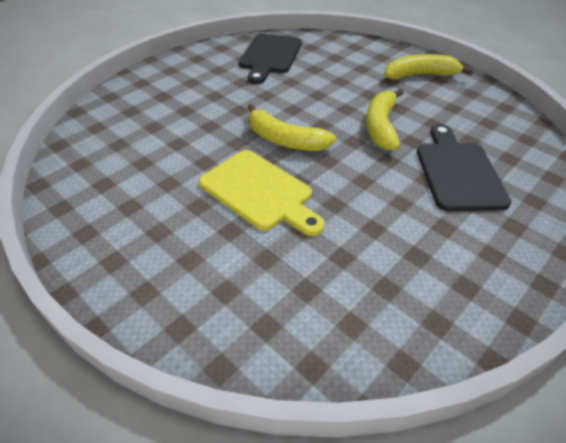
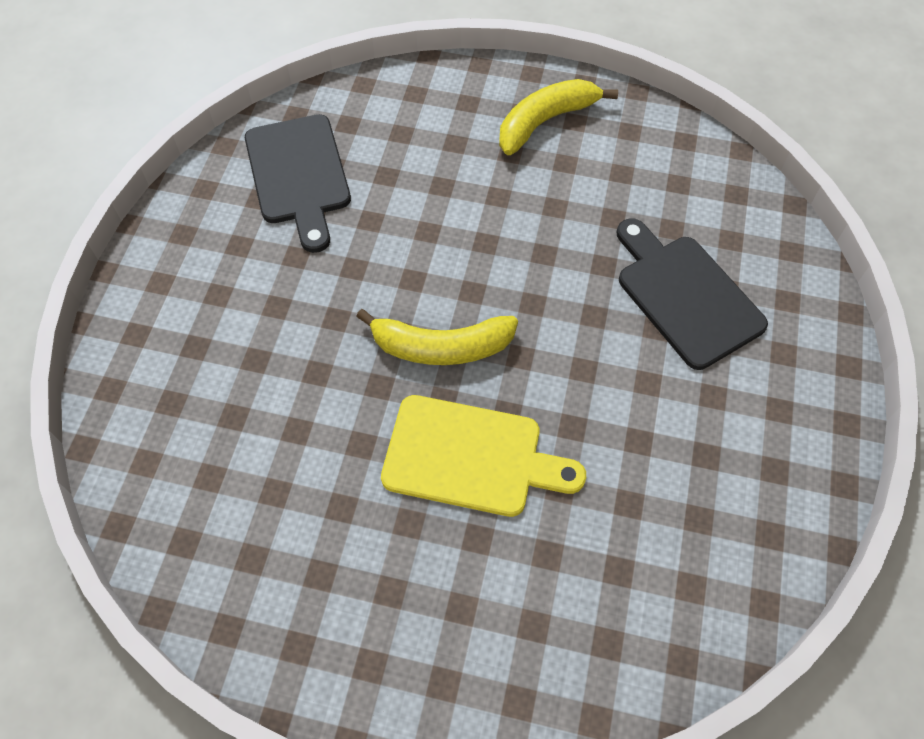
camera: 30 degrees left, 15 degrees up
(381, 126) = (550, 256): yellow banana -> none

